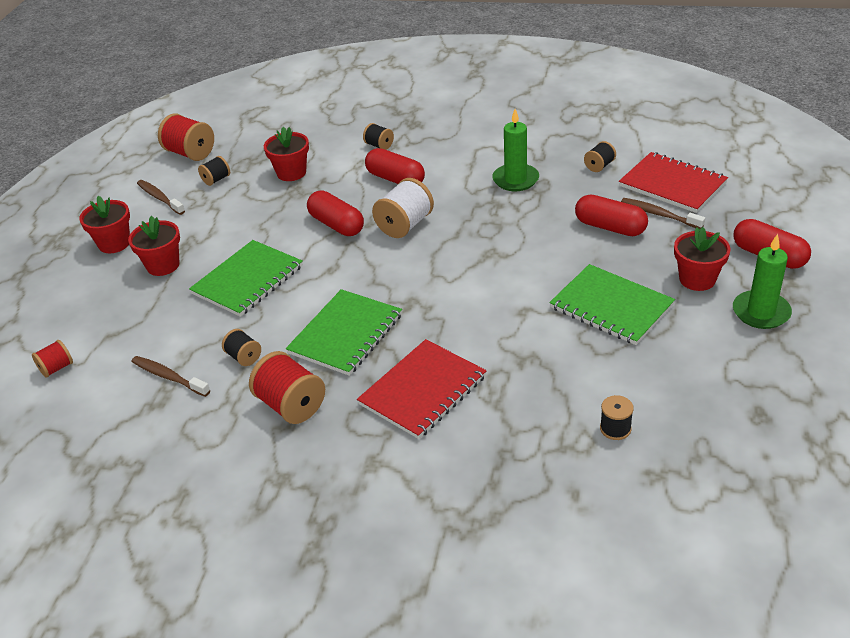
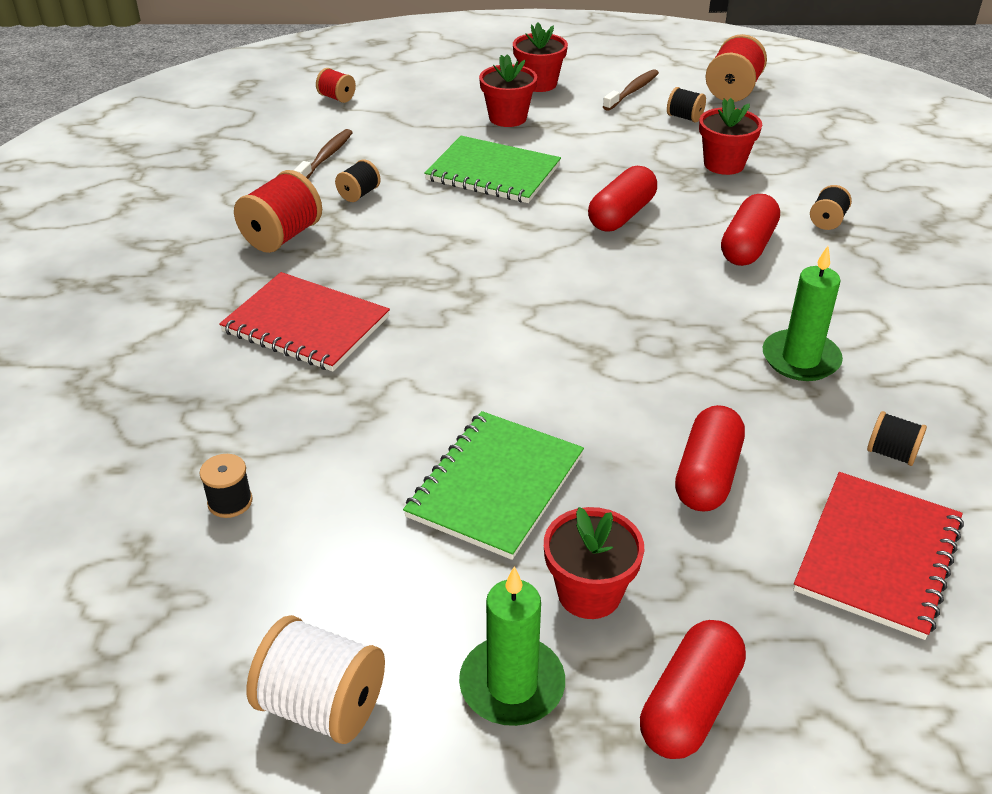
camera: 75 degrees right, 0 degrees up
(345, 334) = (404, 254): green notebook -> none
(404, 225) = (639, 268): white spool -> white spool (322, 705)
(659, 214) = (770, 538): brown toothbrush -> none

